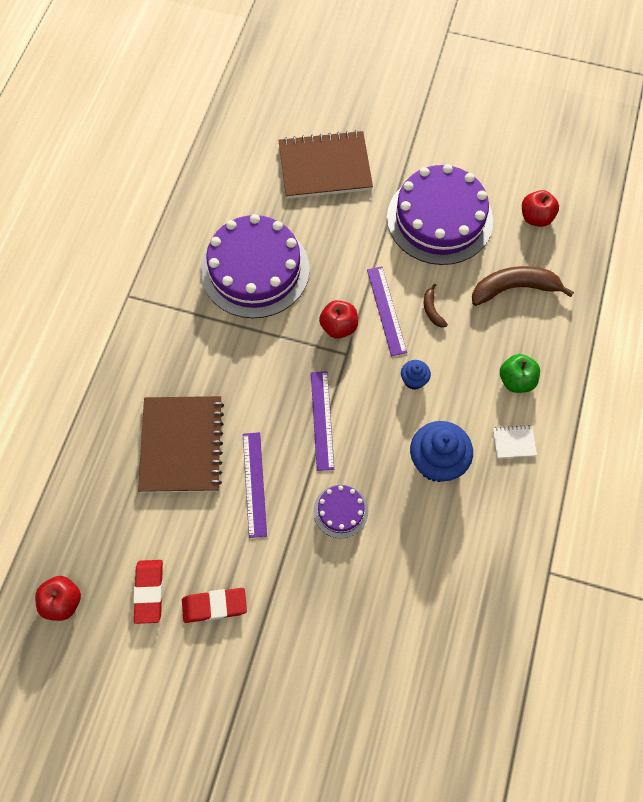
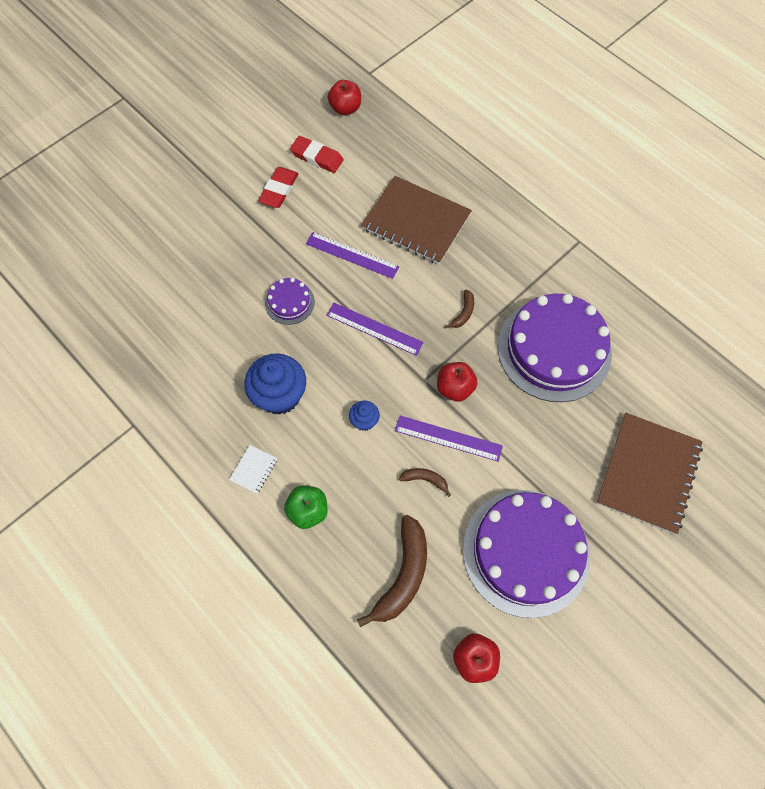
camera: 120 degrees right, 0 degrees up
(260, 355) = (463, 313): none -> brown banana

